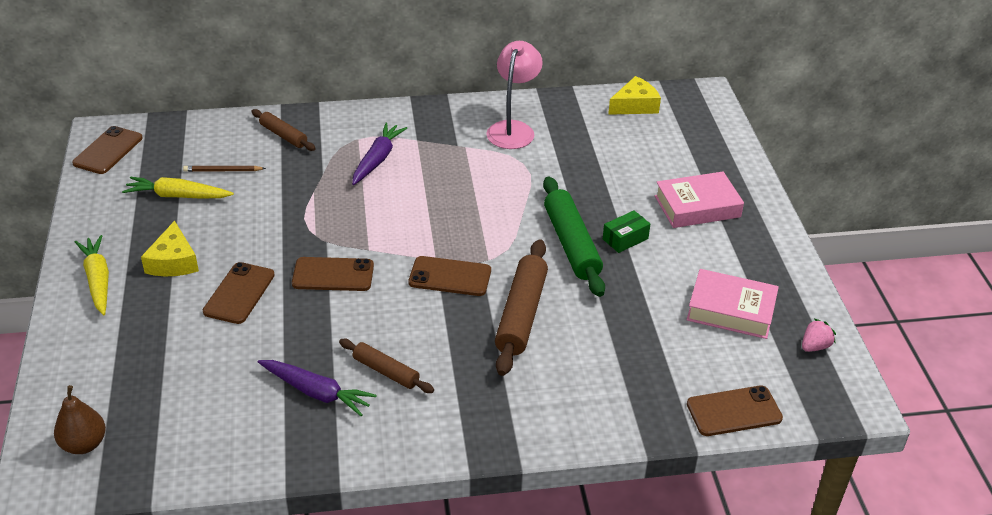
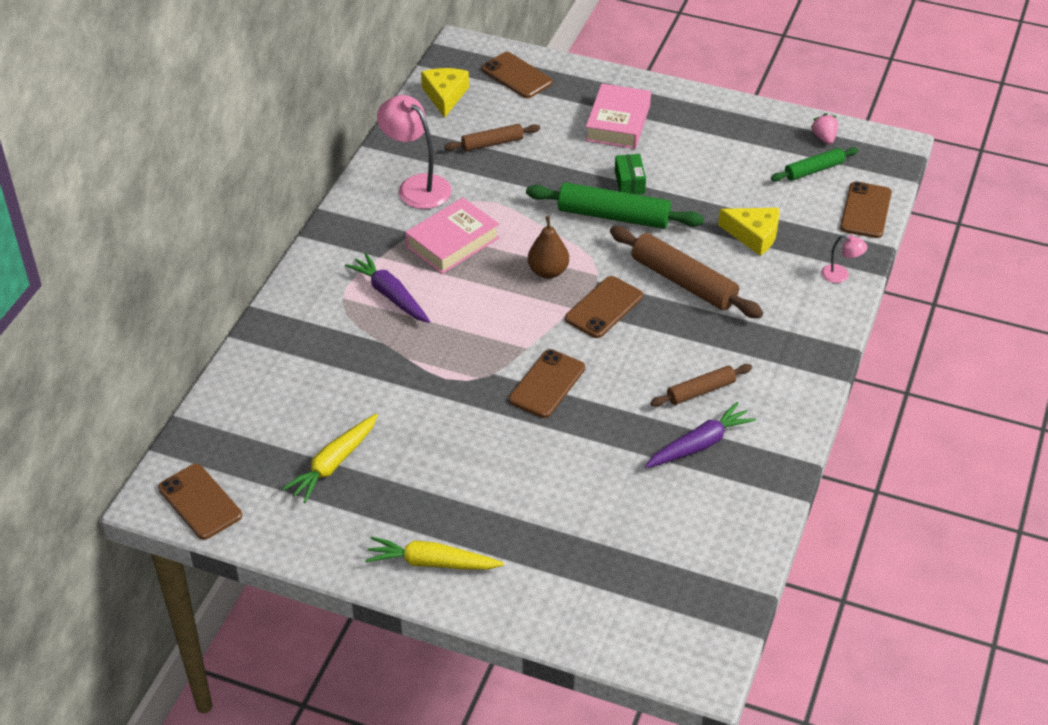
camera: 60 degrees left, 5 degrees up
(84, 444) = (670, 626): brown pear -> brown pear (548, 271)
(173, 261) = (444, 495): yellow cheese -> yellow cheese (754, 235)
(223, 171) = (316, 416): brown pencil -> none
(239, 293) = (528, 459): brown phone -> brown phone (516, 76)
(283, 135) = (291, 351): brown rolling pin -> brown rolling pin (492, 143)
(619, 421) = (841, 275): none -> pink lamp
(731, 310) = (757, 162): pink book -> pink book (452, 242)
(758, 354) = (814, 170): none -> green rolling pin

